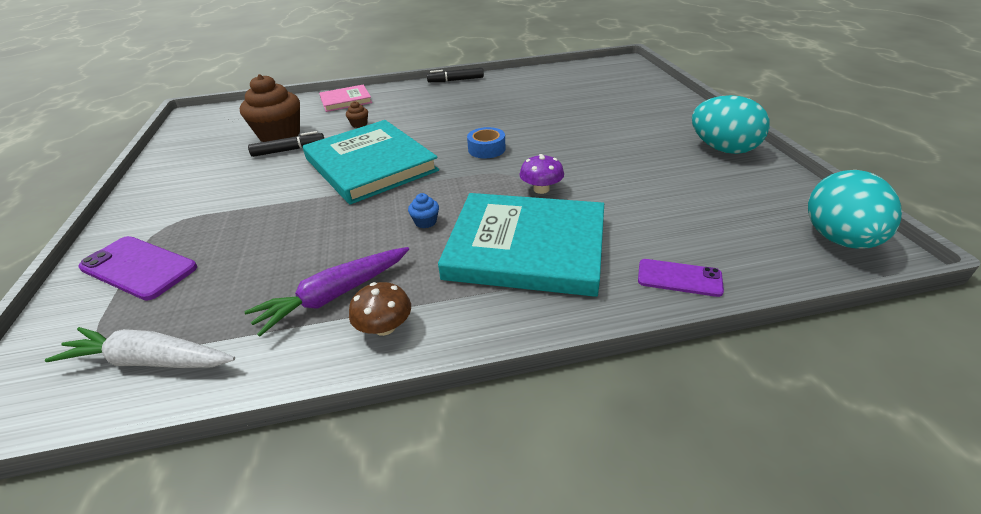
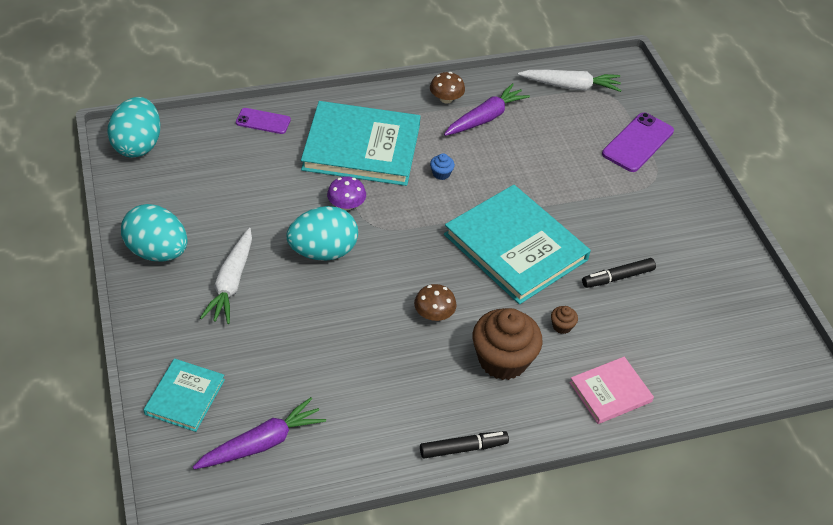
camera: 170 degrees right, 10 degrees up
(138, 268) = (637, 142): purple phone -> purple phone turned 75 degrees counterclockwise
(280, 135) = (648, 308): brown cupcake -> brown cupcake (502, 360)
(461, 126) = (434, 314): none -> brown mushroom
(486, 149) = (399, 266): blue tape -> none
(560, 155) = (323, 251): none -> turquoise egg
(583, 77) = (262, 443): none -> purple carrot
(639, 134) = (231, 283): none -> white carrot
(643, 88) = (185, 397): none -> turquoise book

